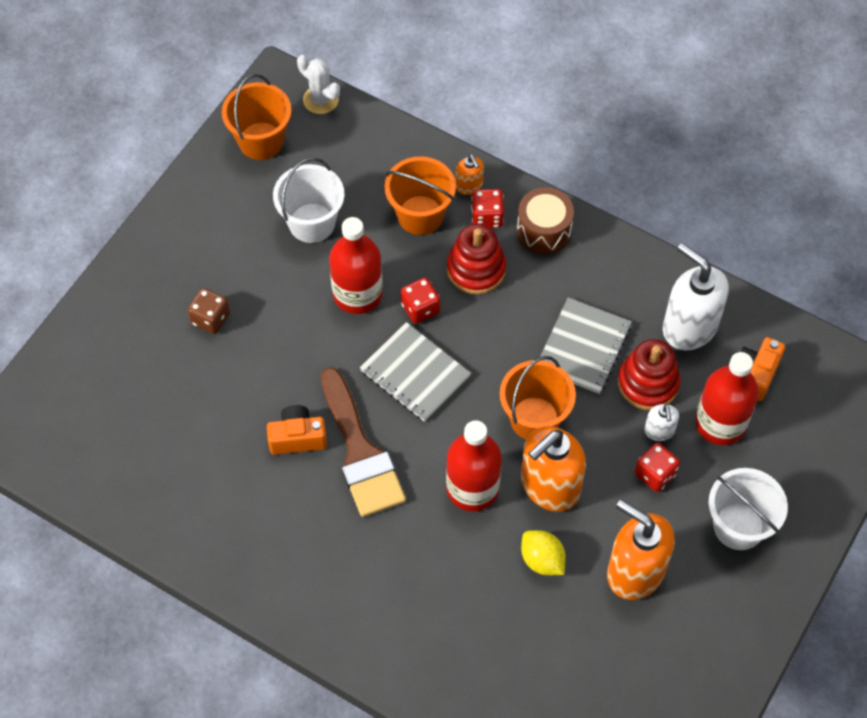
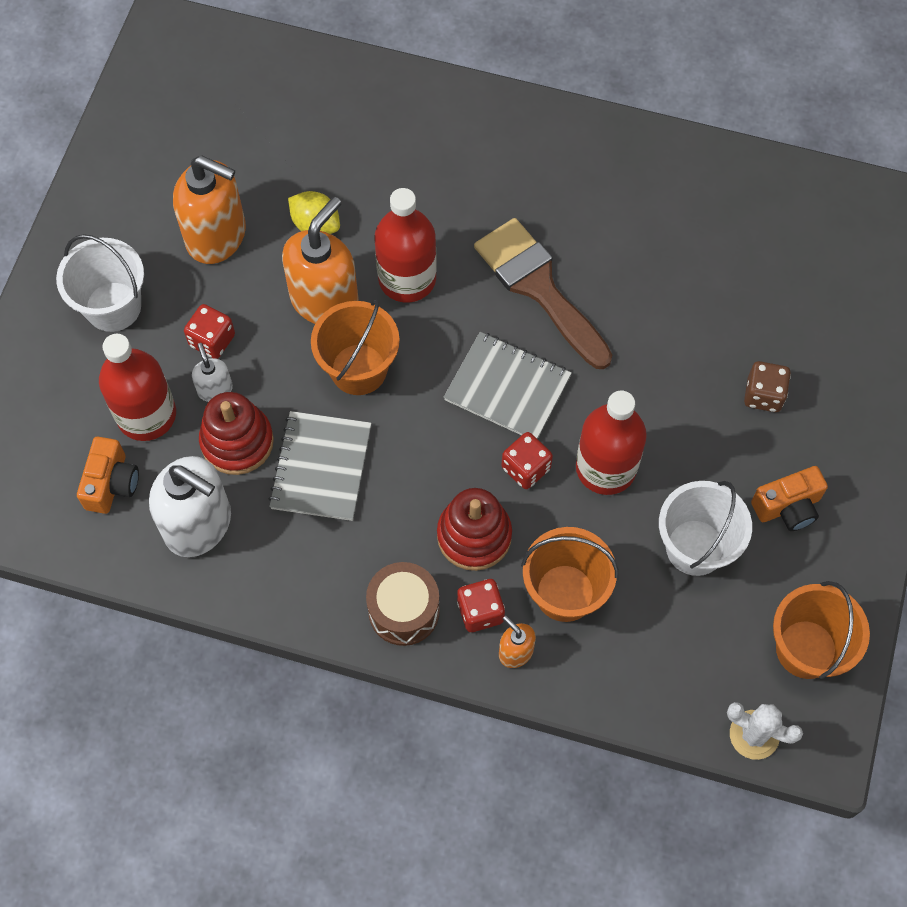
camera: 165 degrees right, 5 degrees up
(297, 438) = (612, 286): orange camera -> orange camera (788, 507)

